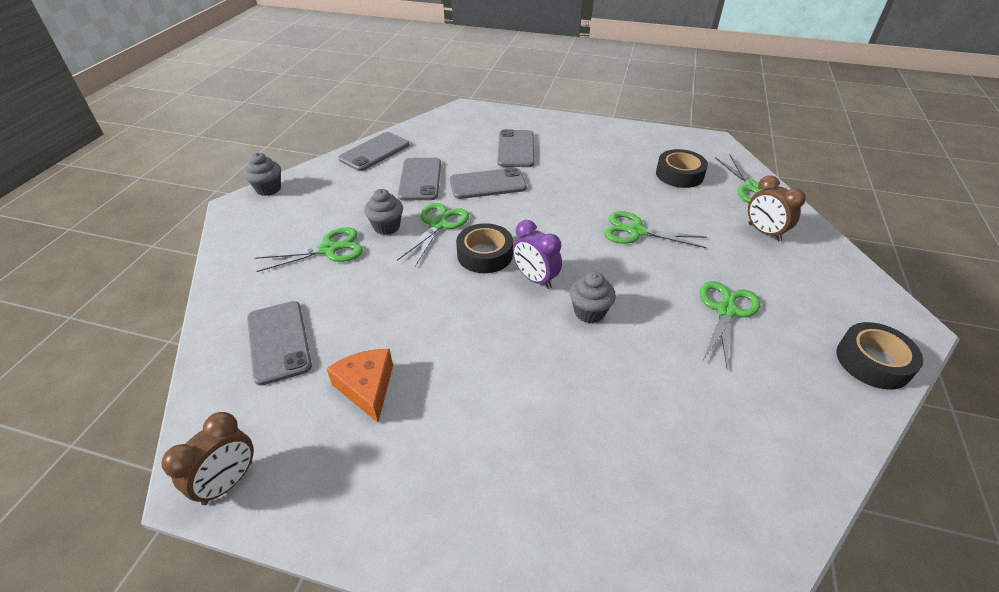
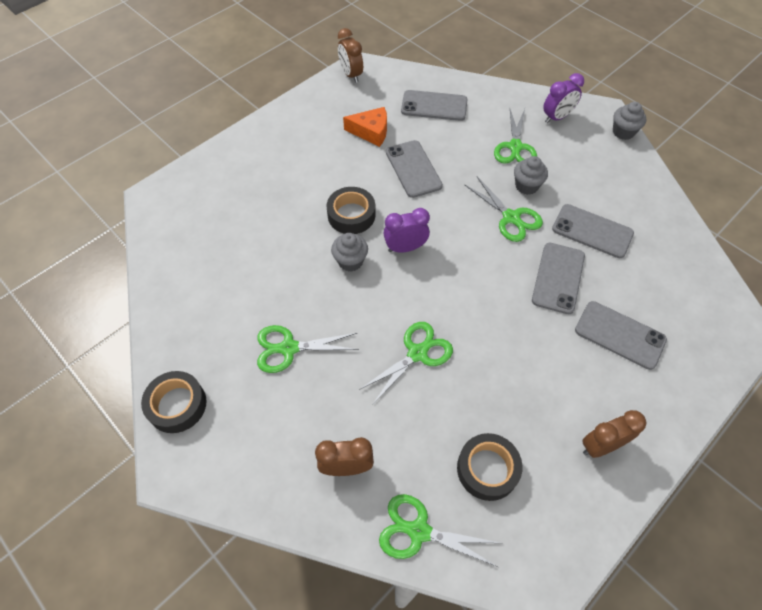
camera: 120 degrees right, 15 degrees up
(261, 234) = (557, 117): none -> purple clock
(374, 152) = (663, 215): grey phone -> grey phone (413, 169)
(485, 254) = (454, 231): black tape -> black tape (351, 215)
(609, 140) = (601, 445): none -> brown clock
(726, 310) = (289, 348): green scissors -> green scissors turned 120 degrees clockwise

